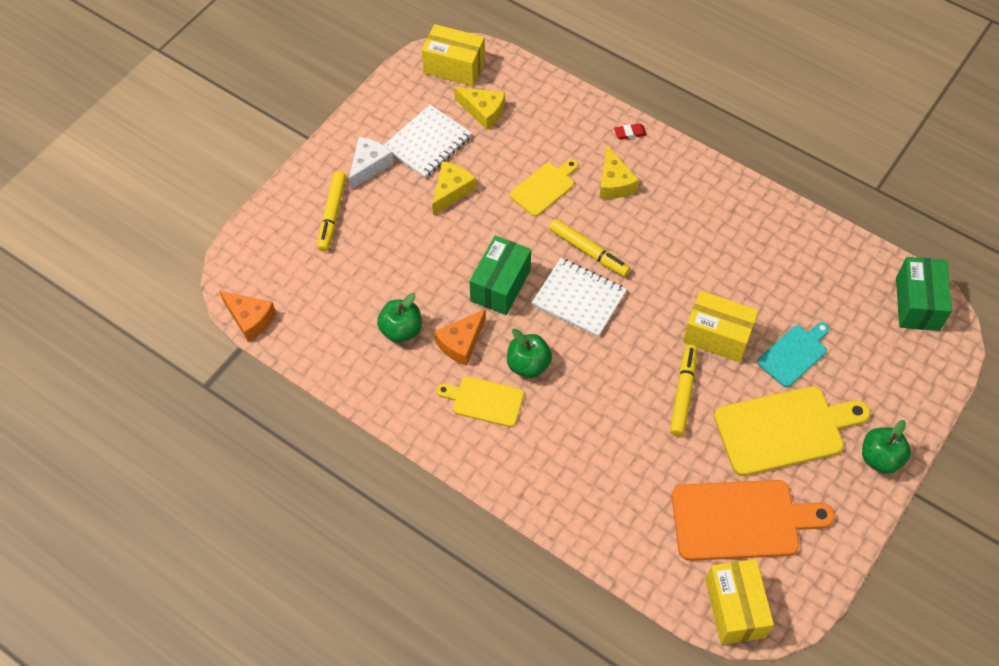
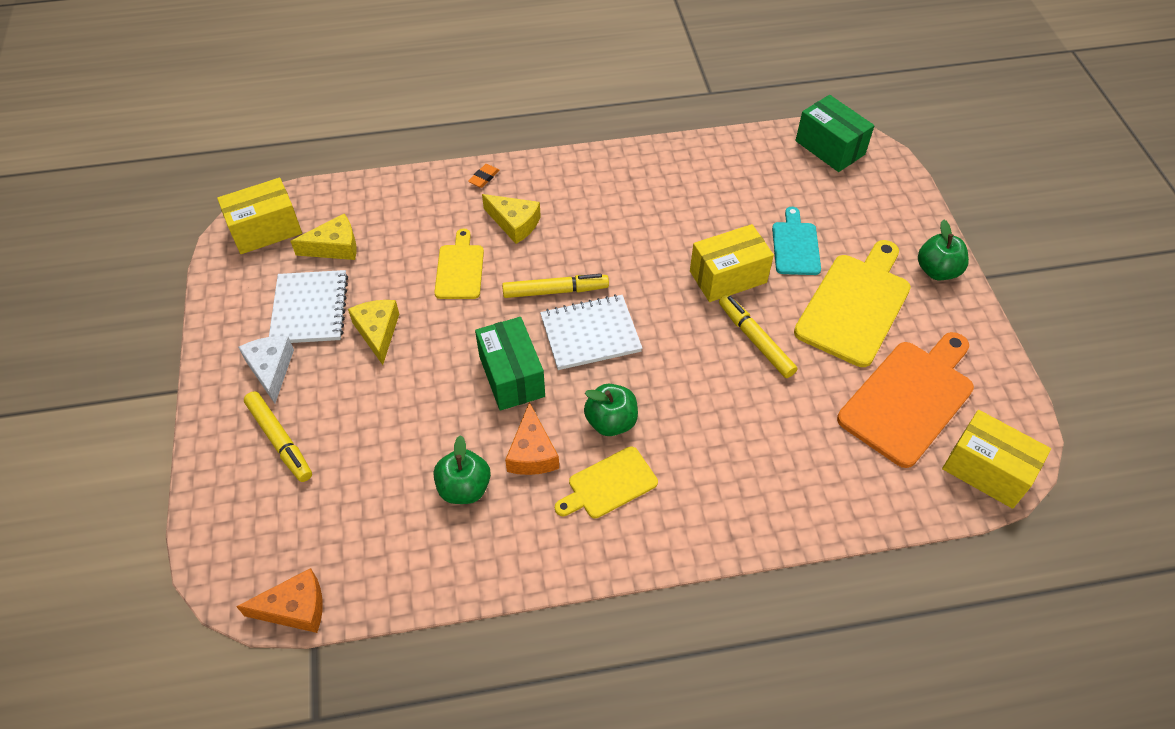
camera: 45 degrees left, 5 degrees down
(630, 133) = (484, 178): red eraser -> orange eraser

